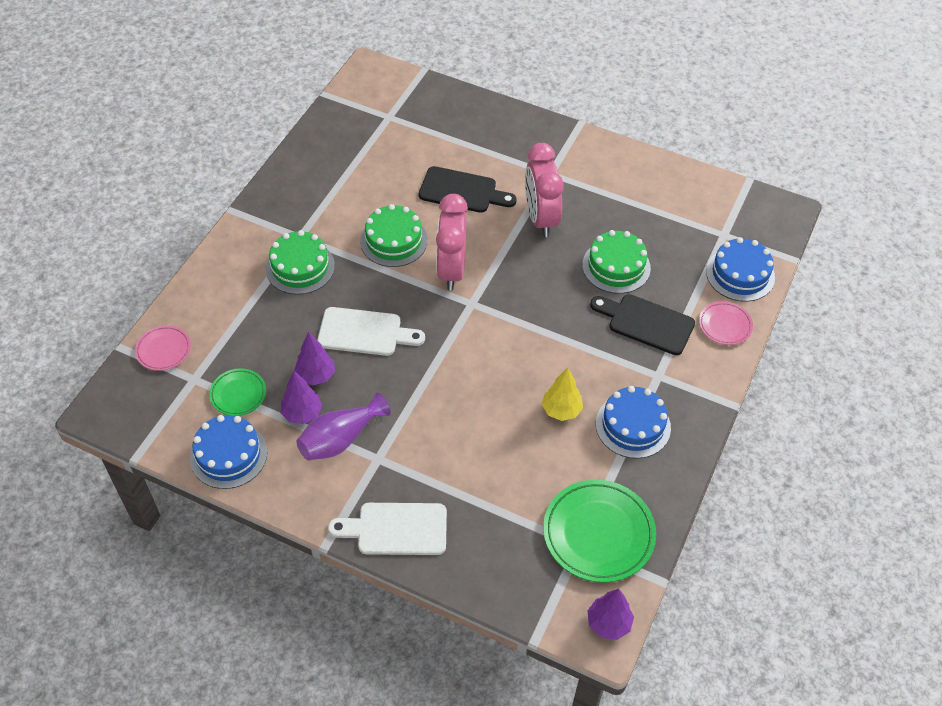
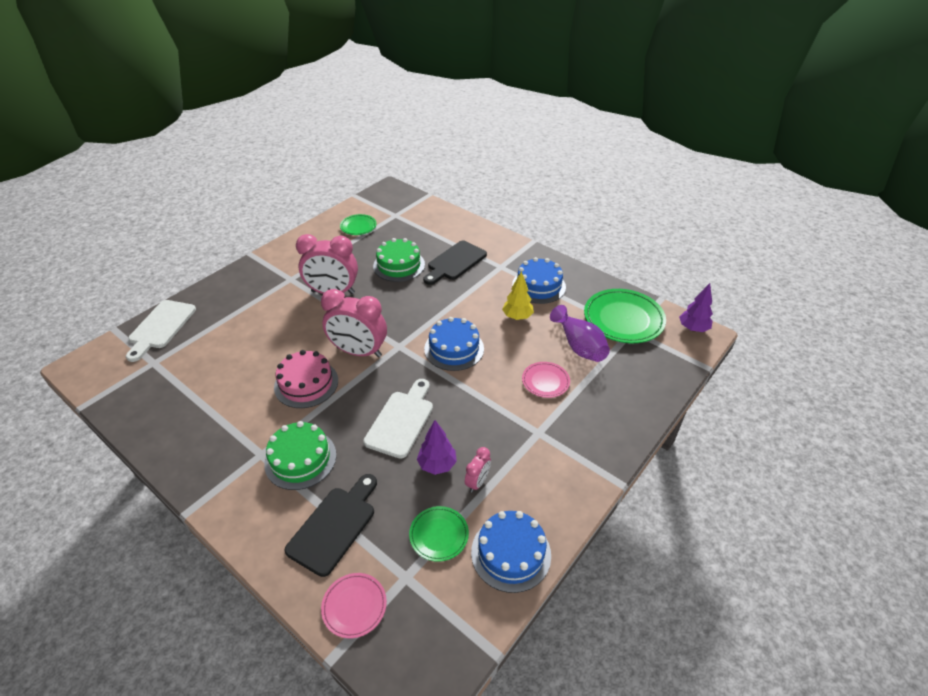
camera: 75 degrees left, 10 degrees down
(302, 413) = (477, 482): purple tree -> pink clock
(340, 439) = (513, 456): purple vase -> purple vase (579, 346)
(394, 240) = (306, 383): green cake -> pink cake
(396, 529) = (609, 431): white cutting board -> white cutting board (160, 327)
(462, 191) = (277, 330): black cutting board -> black cutting board (335, 526)
(679, 204) = (358, 227): none -> green plate
(725, 325) = (469, 231): pink plate -> pink plate (545, 381)
(740, 274) = (431, 216): blue cake -> blue cake (454, 349)

